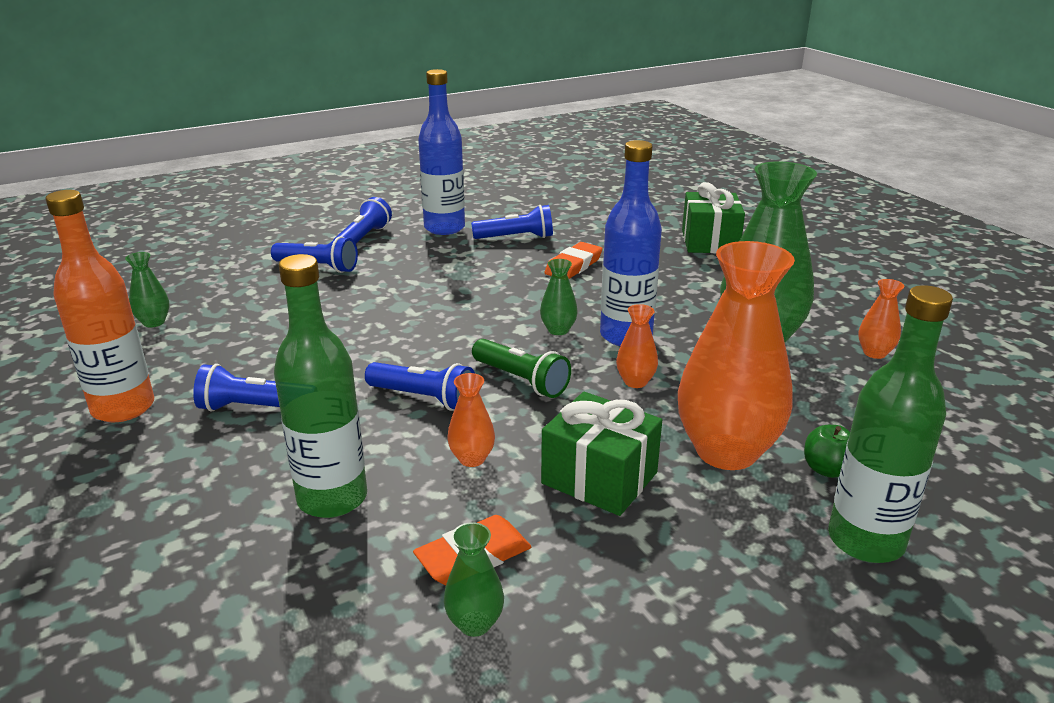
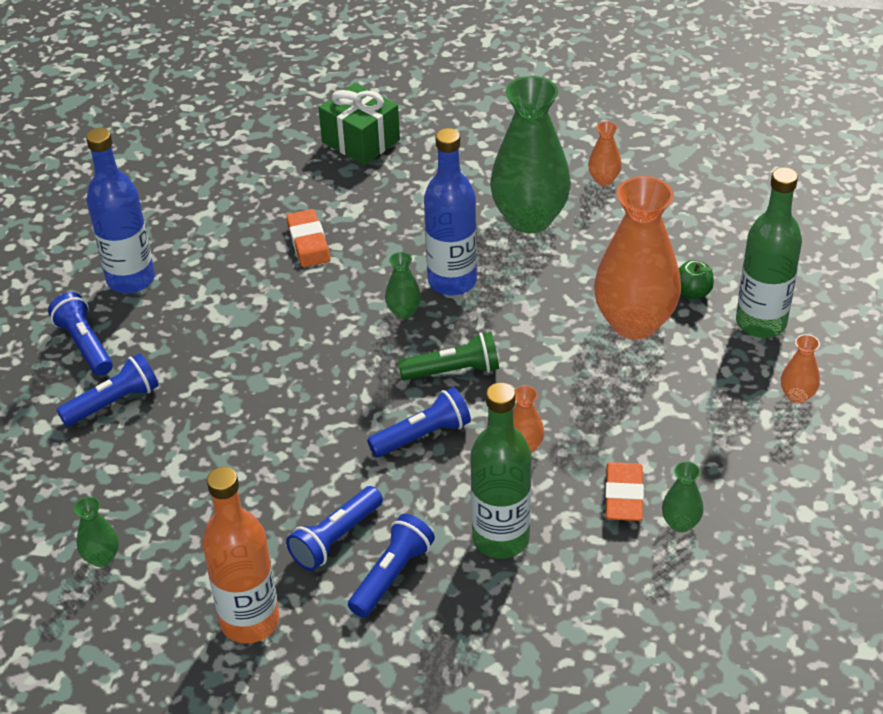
camera: 50 degrees left, 15 degrees up
(516, 238) = (211, 245): blue flashlight -> blue flashlight (392, 575)
(599, 478) = (604, 397): green gift -> none
(635, 382) = (516, 314): orange vase -> orange vase (797, 395)

